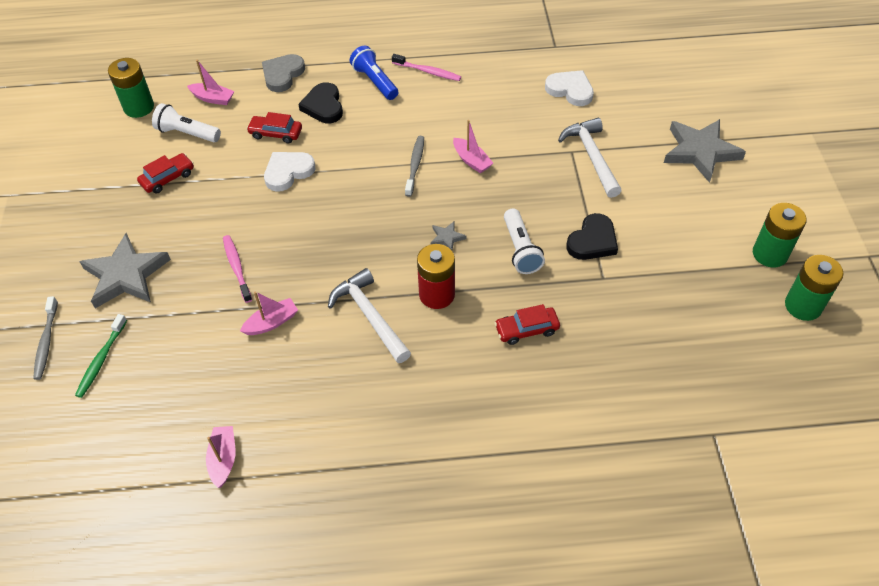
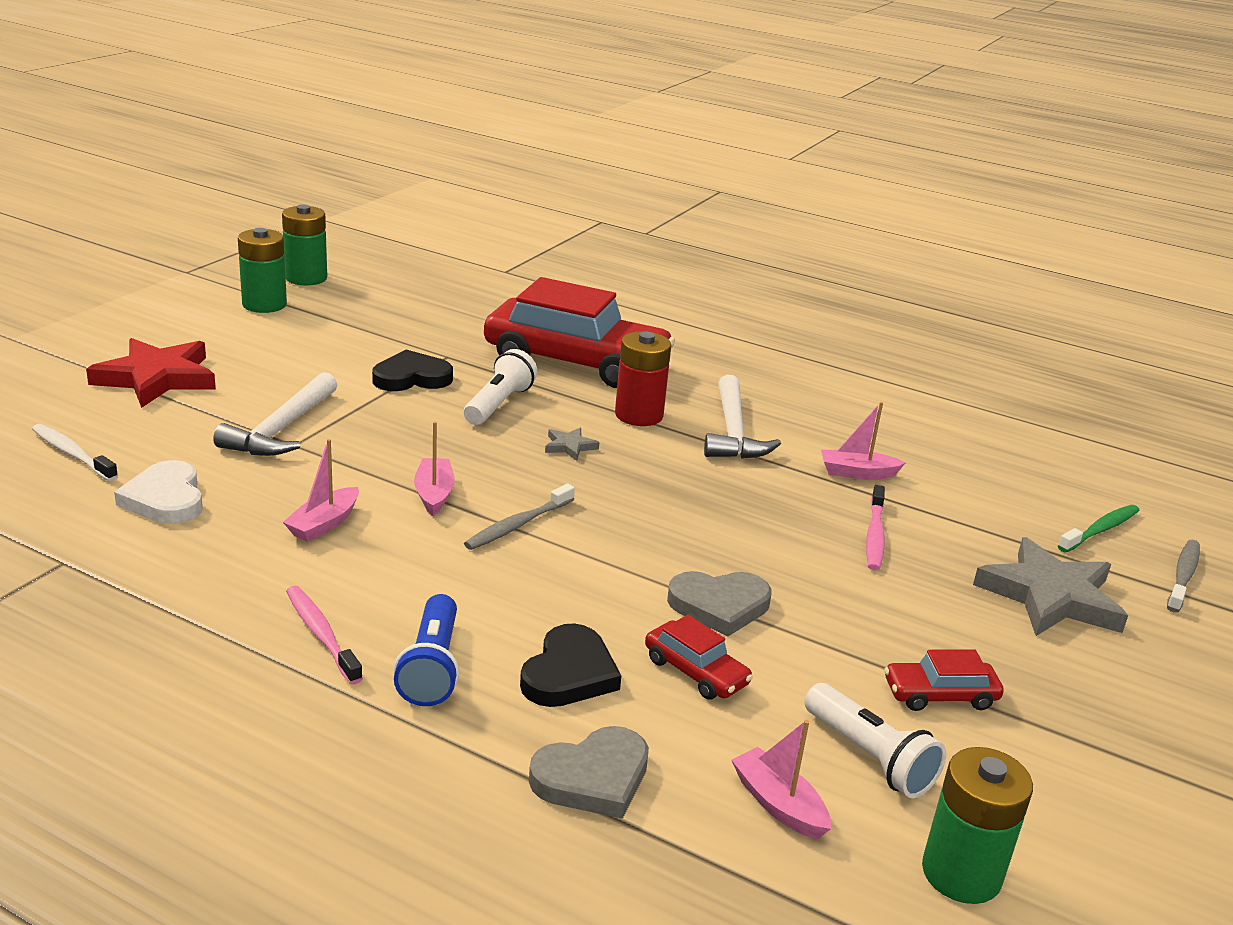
camera: 150 degrees left, 25 degrees down
(223, 459) = (967, 414): pink boat -> pink boat (324, 524)
(288, 172) = (719, 606): white heart -> grey heart
(526, 329) = (576, 362): red car -> red car, size x2.38
(644, 88) = (72, 454): none -> white toothbrush
(700, 151) = (156, 378): grey star -> red star

